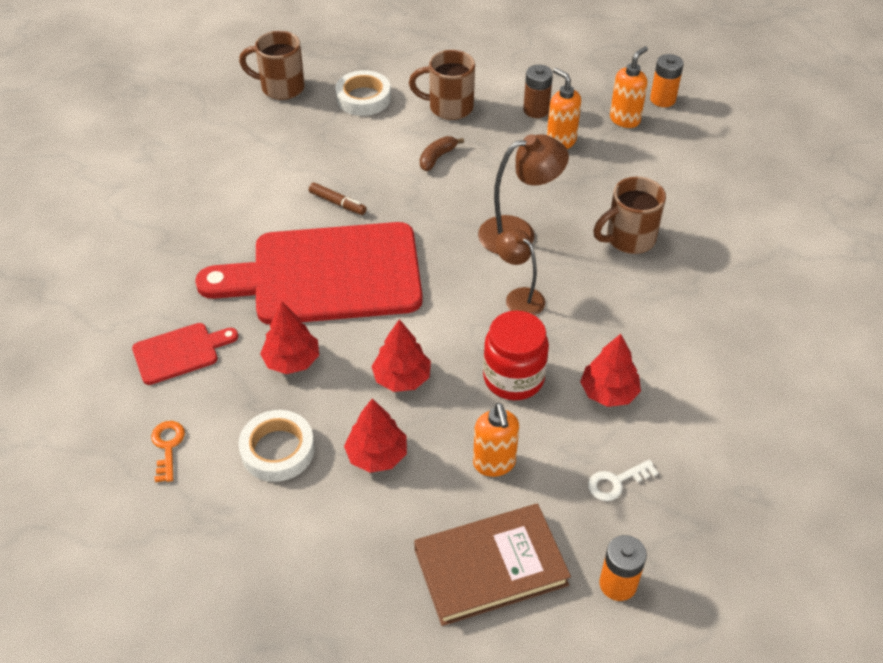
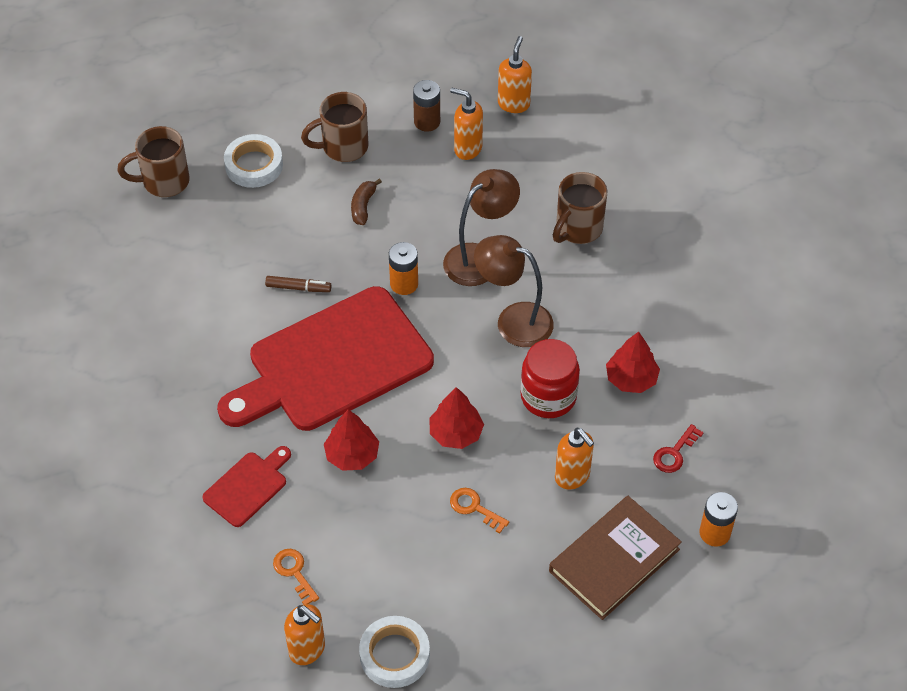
camera: 25 degrees left, 5 degrees up
(129, 526) = (307, 649): none -> orange soap dispenser
(278, 450) = (390, 537): white tape -> white tape (394, 655)
(377, 455) = (474, 508): red tree -> orange key
(519, 297) = (513, 320): brown lamp -> brown lamp, size x1.51
(616, 482) = (674, 453): white key -> red key
(662, 99) = (537, 69): orange battery -> orange battery (404, 284)

